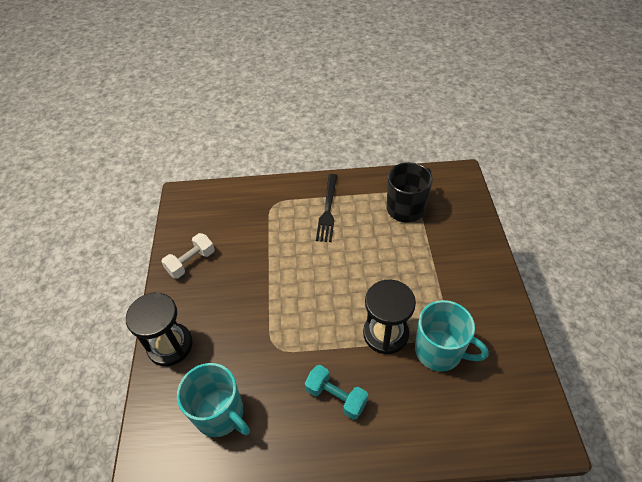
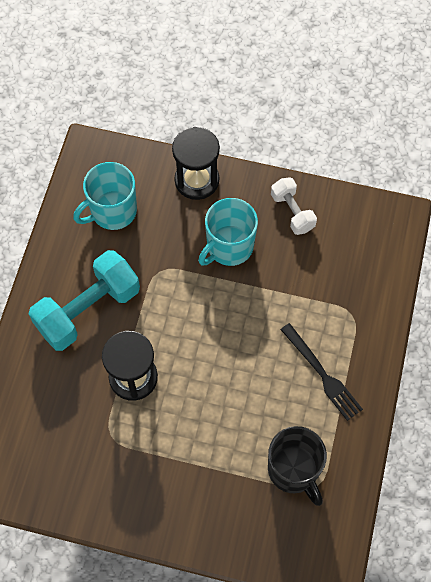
camera: 105 degrees right, 15 degrees up
(328, 210) = (322, 374): black fork -> black fork turned 150 degrees counterclockwise
(336, 397) = (88, 309): turquoise dumbbell -> turquoise dumbbell, size x1.82
(439, 351) = (94, 422): turquoise mug -> turquoise mug (229, 247)

